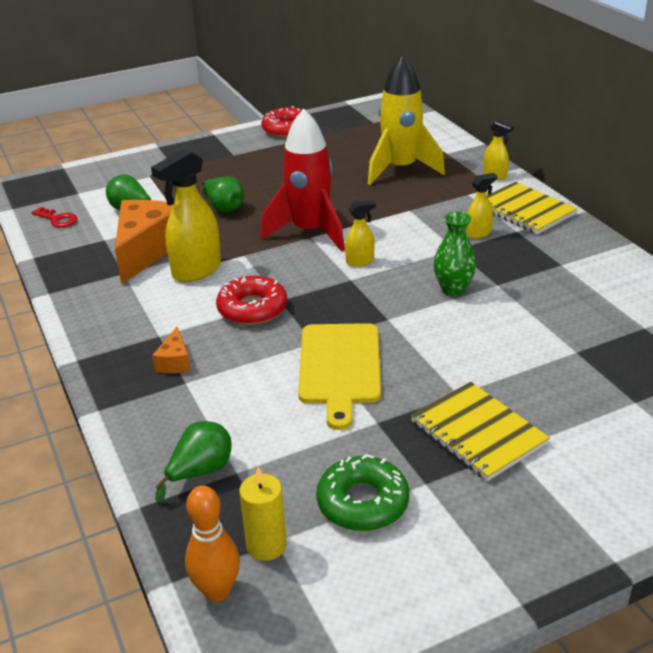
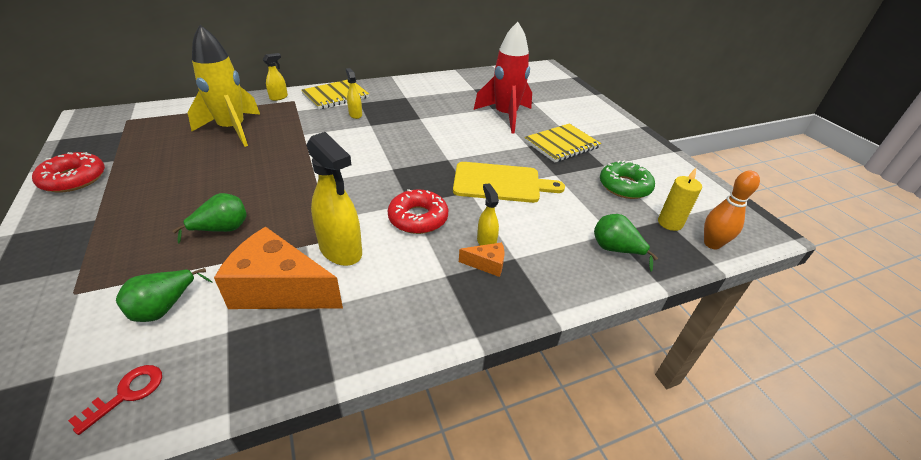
camera: 90 degrees left, 5 degrees up
(309, 232) = (308, 181): red rocket -> red rocket (505, 116)
(360, 261) = (368, 162): yellow spray bottle -> yellow spray bottle (486, 242)
(453, 289) = (421, 132): green vase -> none

